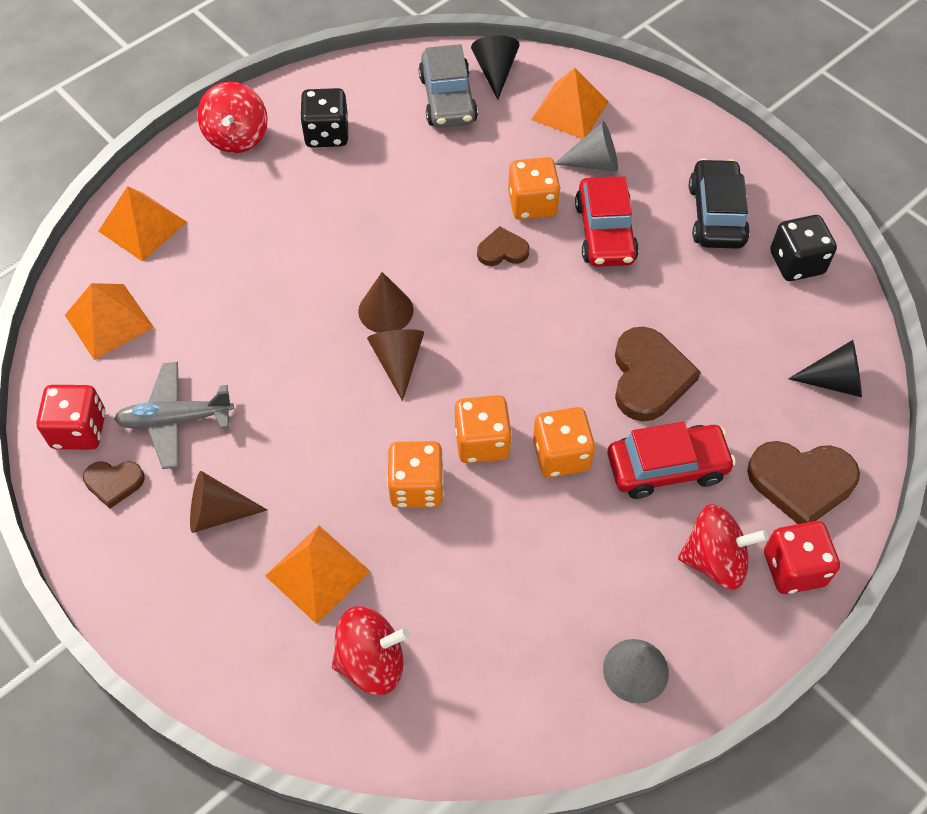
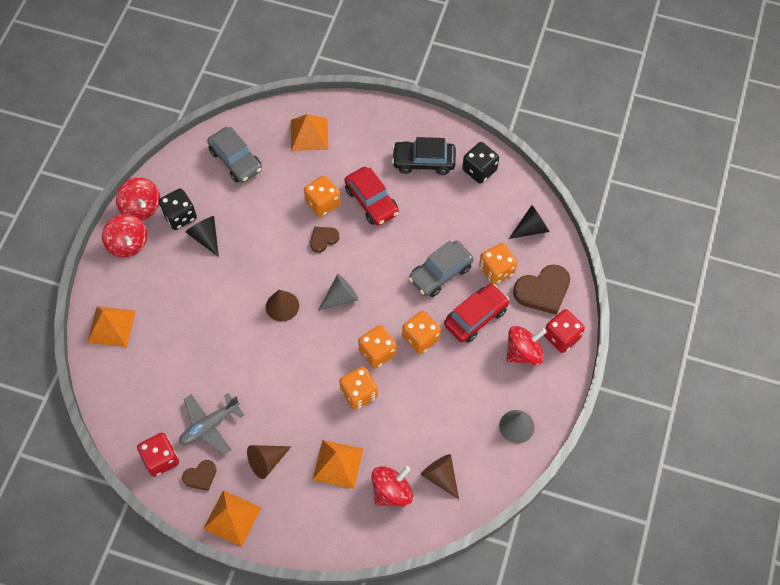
camera: 30 degrees left, 5 degrees up
(109, 321) = (133, 391): orange pyramid -> orange pyramid (232, 518)
(285, 102) = (141, 207): none -> red spinning top
(398, 362) = (307, 331): brown cone -> brown cone (440, 476)
(495, 72) = (252, 129): black cone -> black cone (206, 237)
(594, 163) = (341, 161): grey cone -> grey cone (341, 297)
(649, 377) = (440, 273): brown heart -> grey car
(716, 215) = (423, 161): black car -> black car turned 60 degrees counterclockwise
(741, 415) = (496, 270): none -> orange dice

